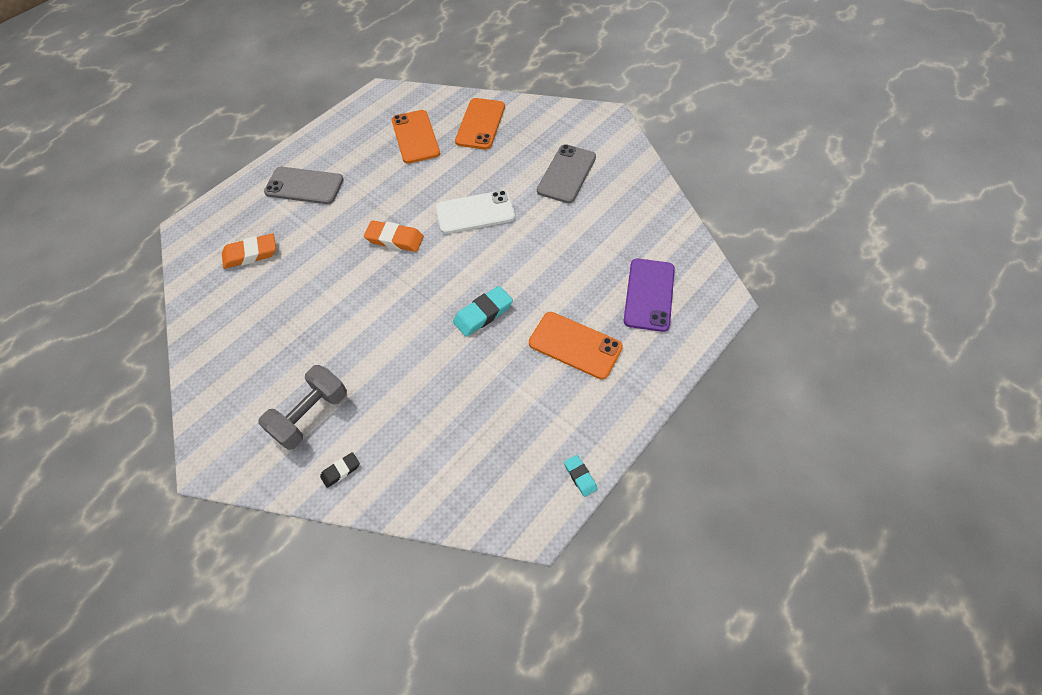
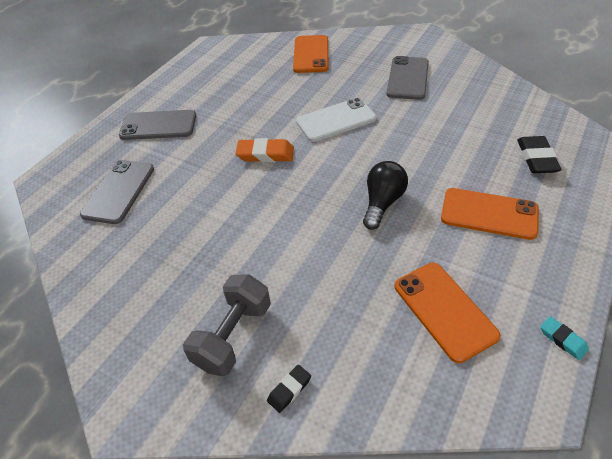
camera: 10 degrees left, 10 degrees down
(250, 254) = (119, 191): orange eraser -> grey phone
(415, 137) = (254, 72): orange phone -> orange phone (444, 310)
(483, 314) = (382, 202): turquoise eraser -> black light bulb
(649, 295) = (536, 158): purple phone -> black eraser

